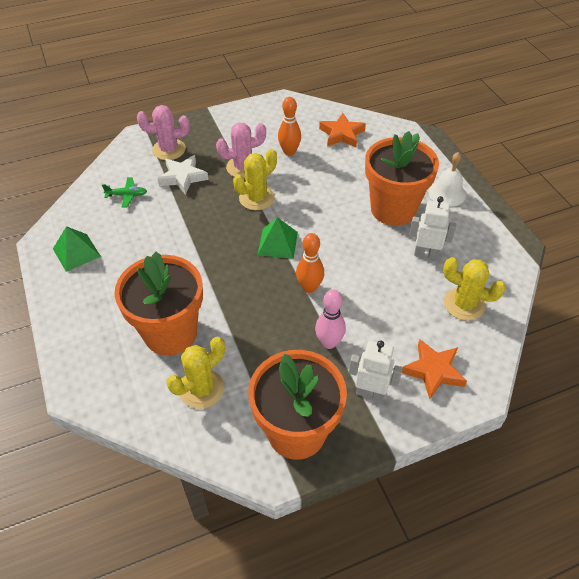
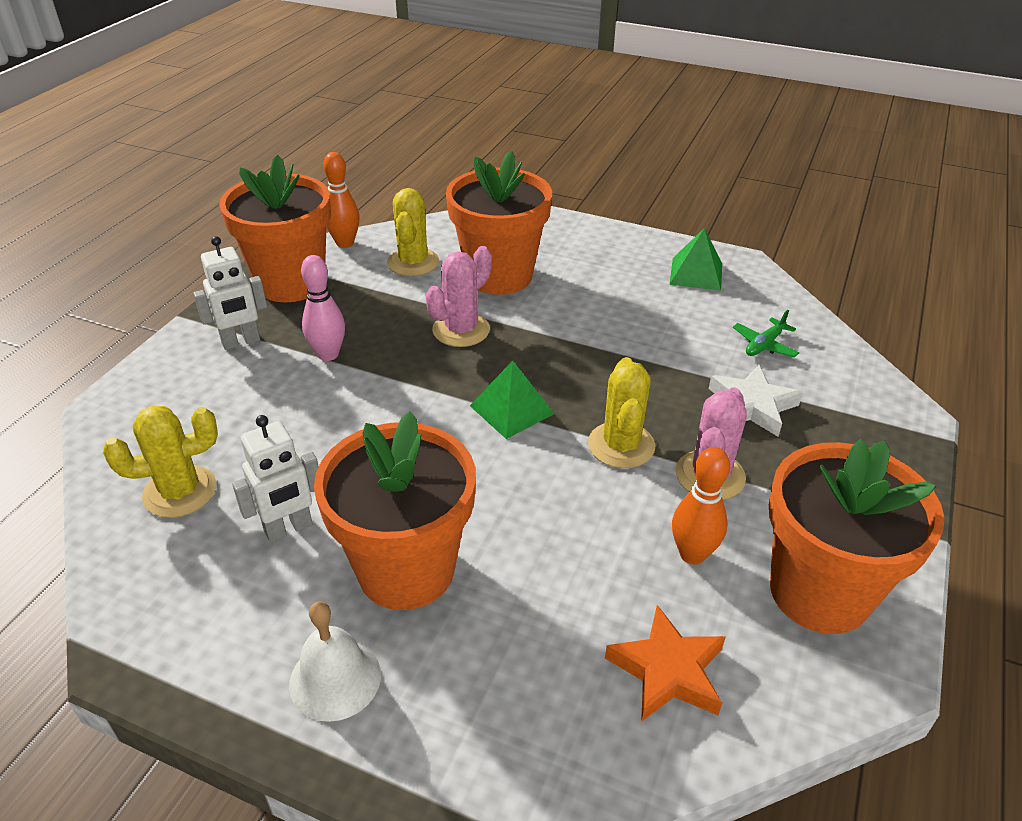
camera: 135 degrees right, 10 degrees down
(169, 150) = (840, 427): pink cactus -> pink cactus (461, 330)
(268, 121) = (819, 592): none -> orange flower pot
(309, 288) = (410, 388): orange bowling pin -> orange bowling pin (345, 243)
(433, 371) = (178, 396): orange star -> none

